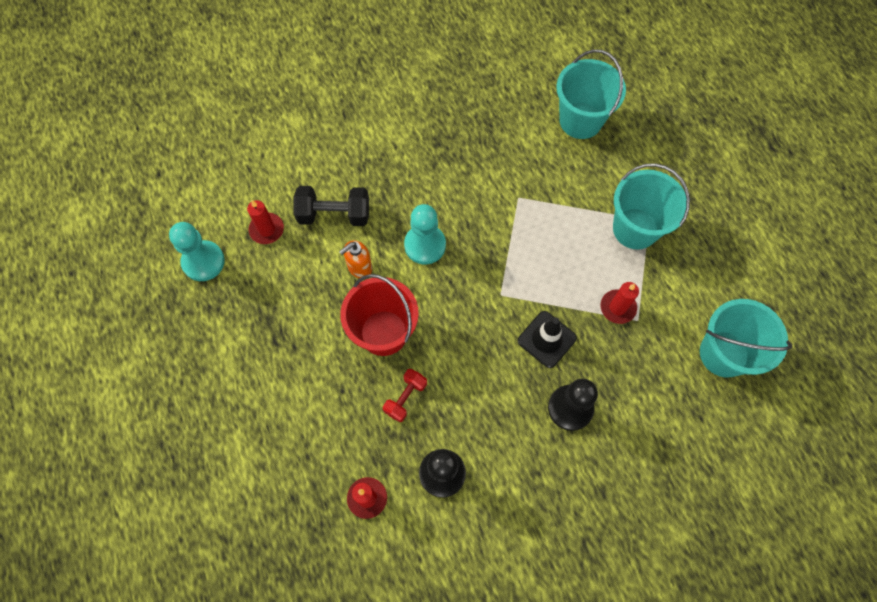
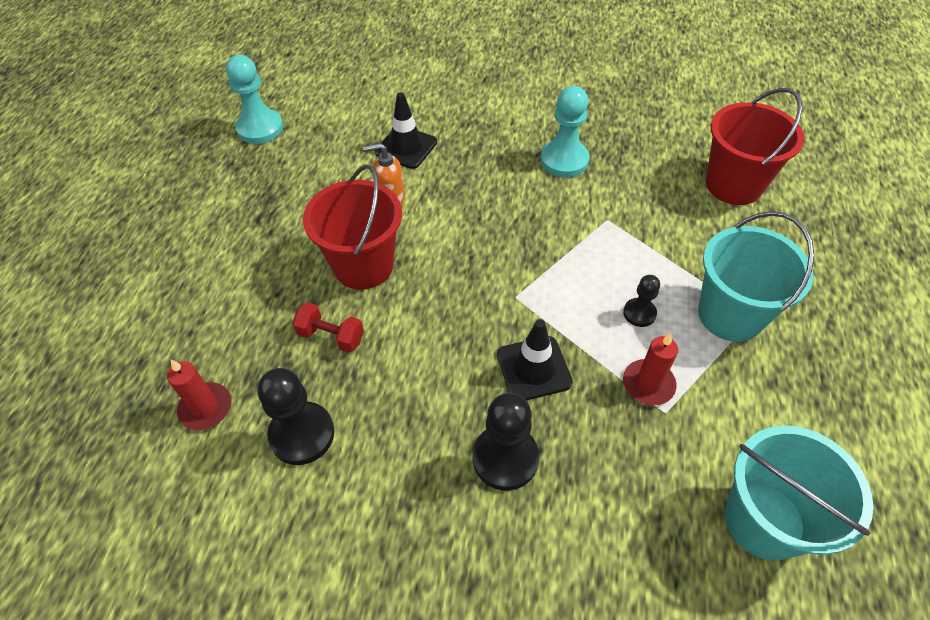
camera: 35 degrees right, 15 degrees down
(267, 229) = (335, 130): red candle -> none
(334, 214) = (406, 147): black dumbbell -> black traffic cone
(405, 398) = (331, 336): red dumbbell -> red dumbbell turned 45 degrees clockwise
(425, 245) = (471, 213): turquoise pawn -> turquoise pawn (564, 160)
(580, 120) = (733, 185): turquoise bucket -> red bucket
(583, 260) = (639, 313): none -> black pawn

